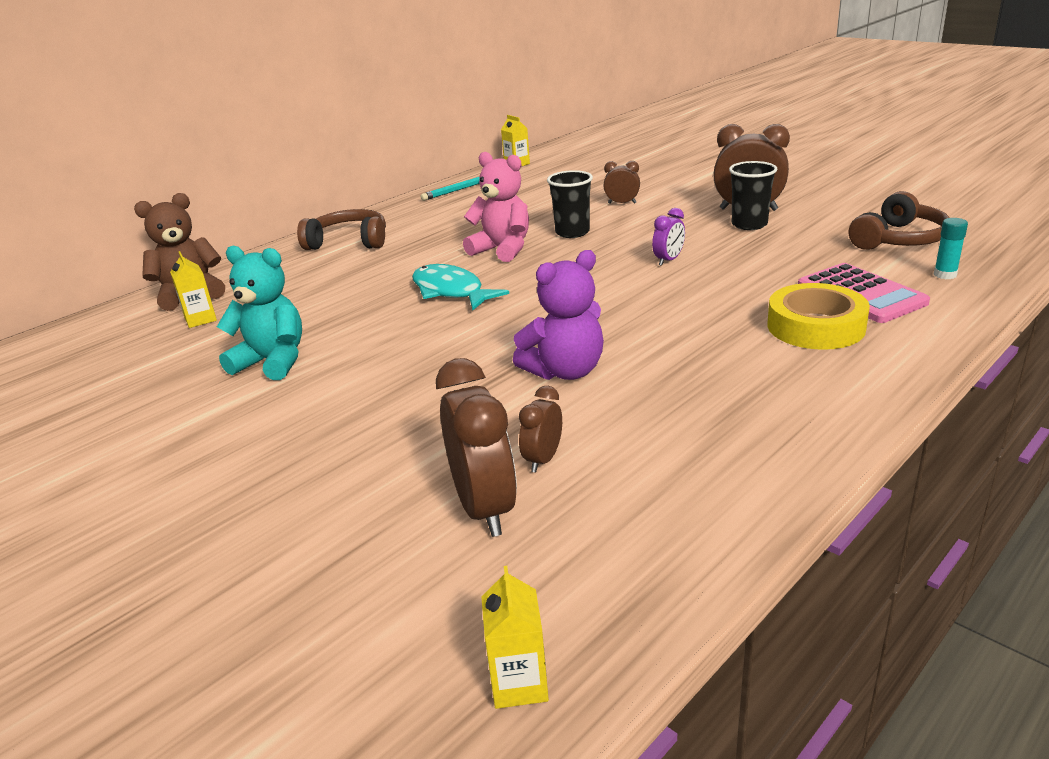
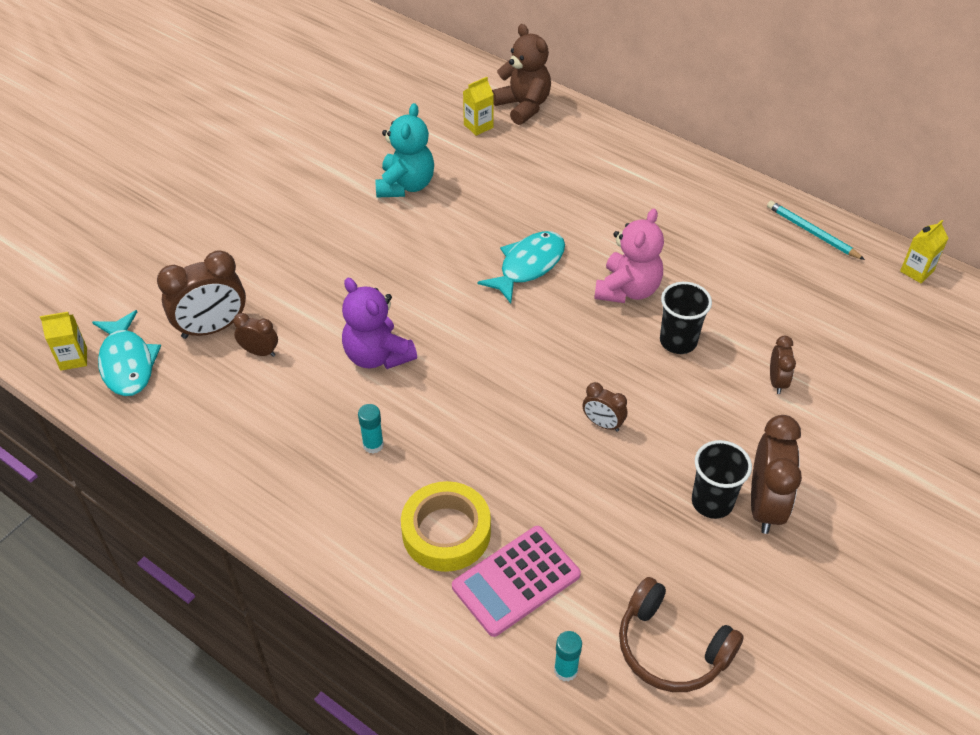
camera: 80 degrees right, 20 degrees up
(349, 242) = (644, 174): brown headphones -> none
(542, 601) = (127, 363): none -> turquoise fish
(668, 260) = (602, 424): purple clock -> brown clock
(705, 369) = (373, 445): none -> turquoise glue stick

